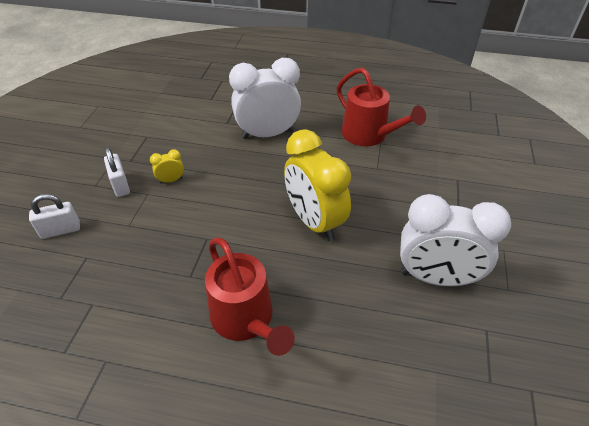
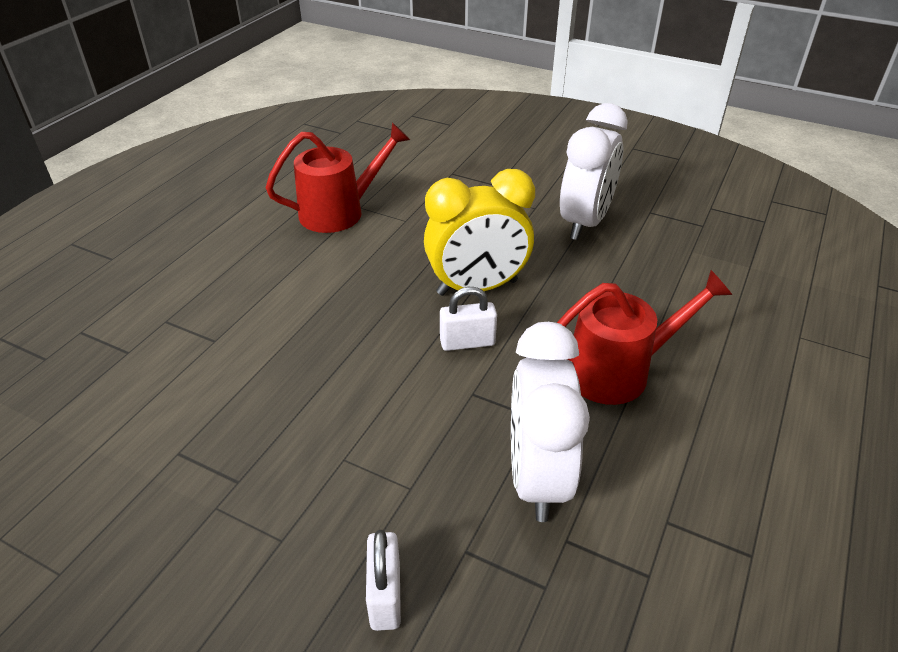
camera: 75 degrees left, 5 degrees down
(120, 185) = (302, 497): white padlock -> white padlock (467, 342)
(171, 180) = (325, 424): yellow clock -> none
(267, 134) = (277, 300): white clock -> white clock (537, 477)

